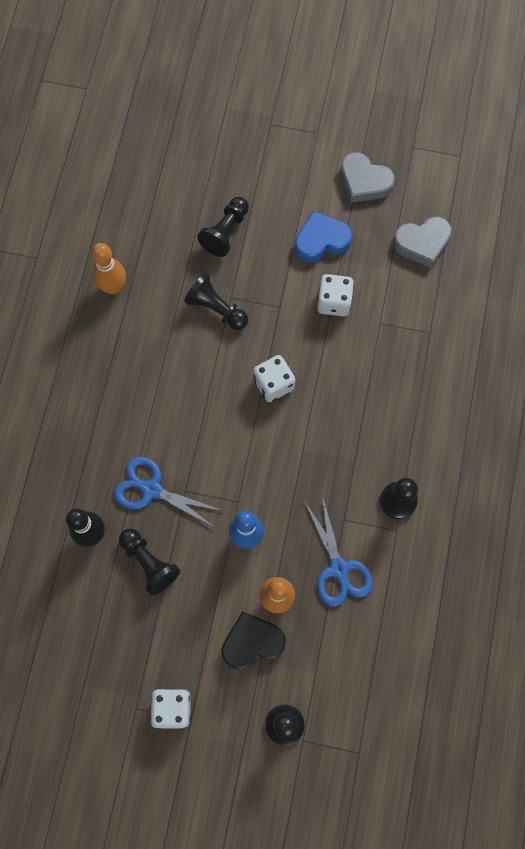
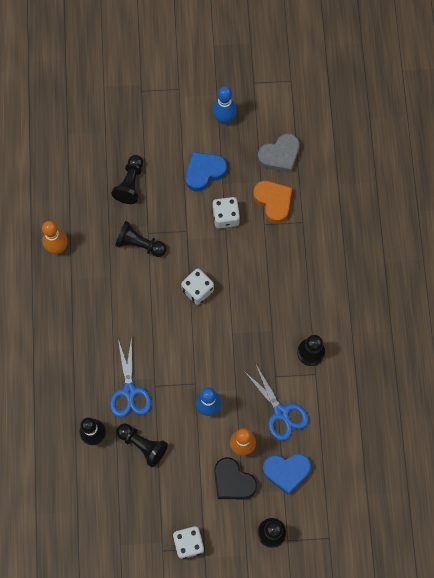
camera: 15 degrees left, 0 degrees up
(151, 489) = (129, 391): blue scissors -> blue scissors turned 105 degrees counterclockwise
(252, 642) = (233, 481): black heart -> black heart turned 105 degrees counterclockwise
(325, 648) = (286, 471): none -> blue heart
(364, 181) = (224, 118): grey heart -> blue bowling pin
(399, 298) = (273, 202): none -> orange heart

